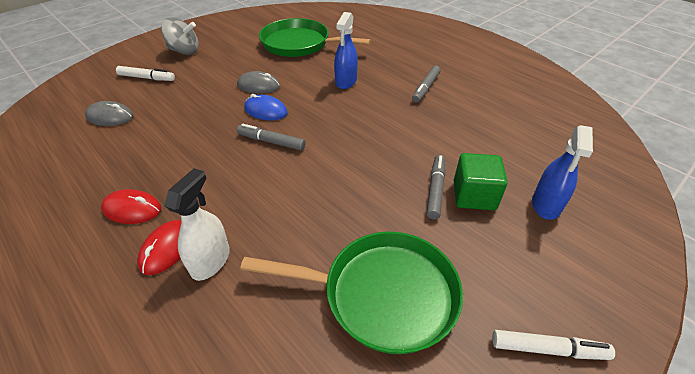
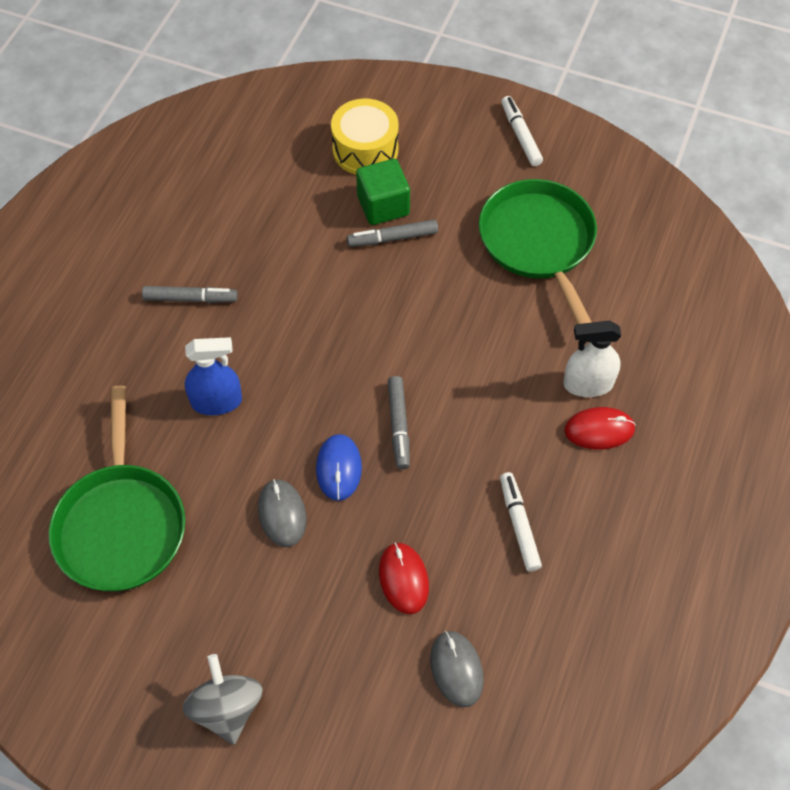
camera: 115 degrees left, 15 degrees up
(132, 209) = (578, 499): red mouse -> red mouse (403, 579)
(147, 78) = (338, 702): white marker -> white marker (519, 524)
(546, 205) = (365, 149): blue spray bottle -> yellow drum

